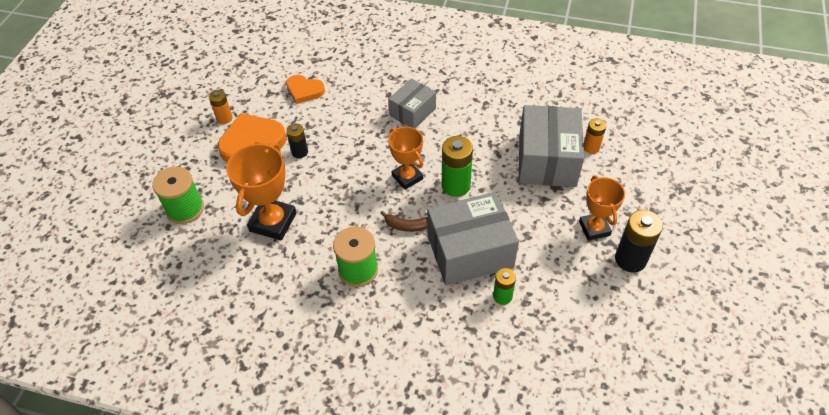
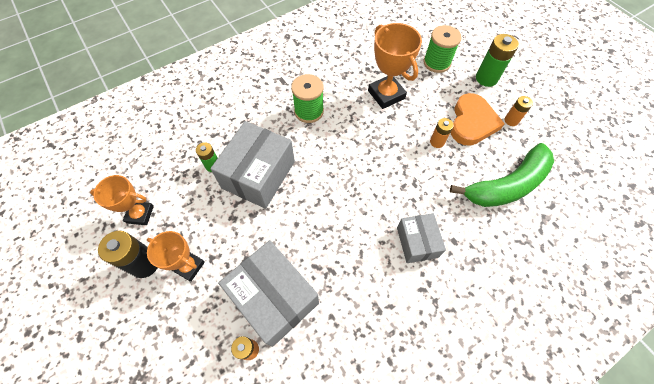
camera: 130 degrees right, 10 degrees up
(299, 152) = (437, 142): black battery -> orange battery
(304, 91) = (506, 185): orange heart -> green banana
(407, 177) = (353, 187): orange trophy -> orange trophy (140, 214)
(407, 226) = (313, 157): brown banana -> none
(456, 185) = (316, 210): green battery -> green battery (486, 78)

